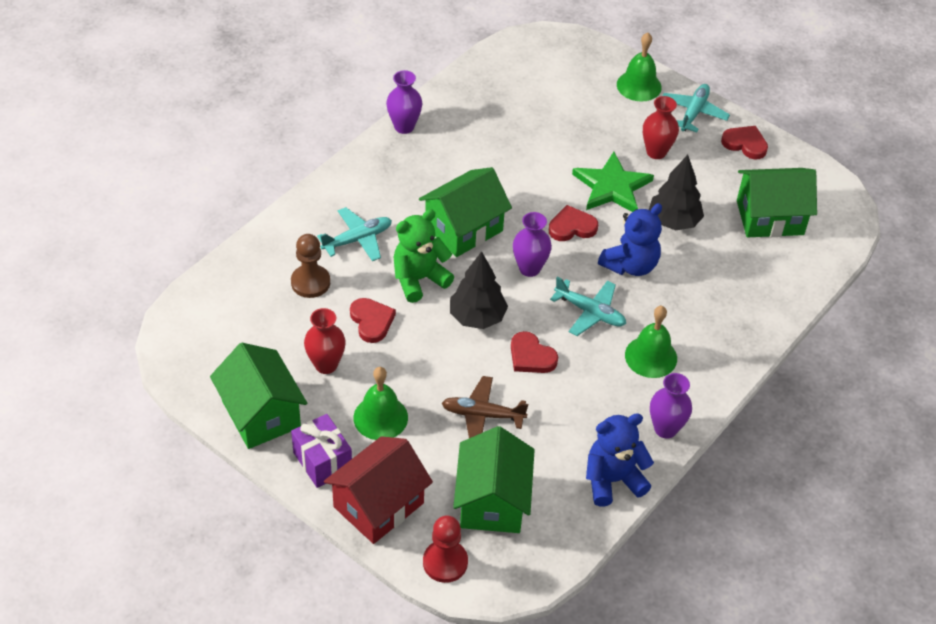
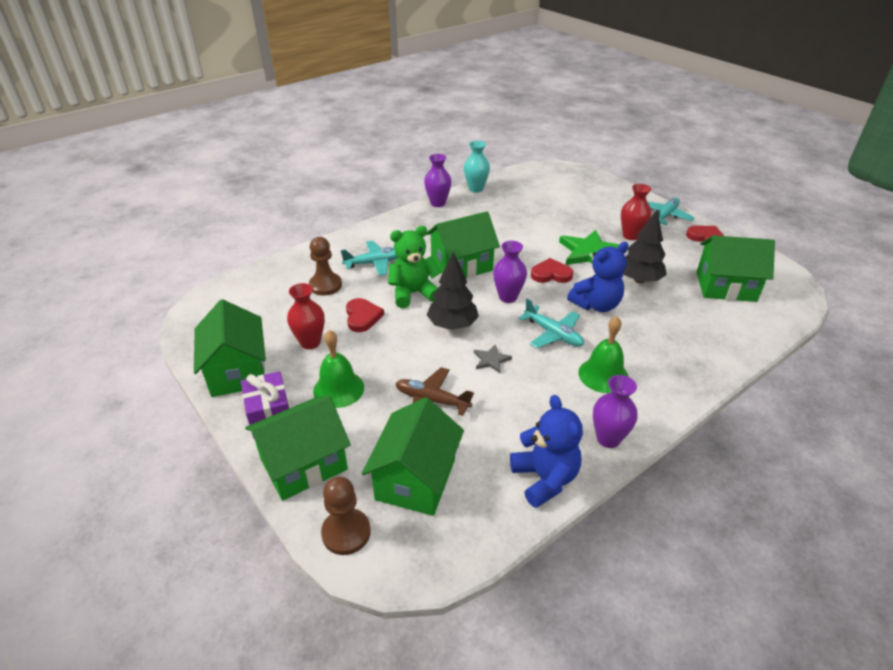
camera: 15 degrees right, 10 degrees down
(378, 505) = (304, 464): red house -> green house
(445, 562) = (346, 533): red pawn -> brown pawn
(446, 93) = (476, 189): none -> turquoise vase
(531, 356) = (491, 360): red heart -> grey star
(613, 480) = (544, 479): blue teddy bear -> blue teddy bear turned 75 degrees clockwise
(639, 86) = (623, 197): green bell -> none

